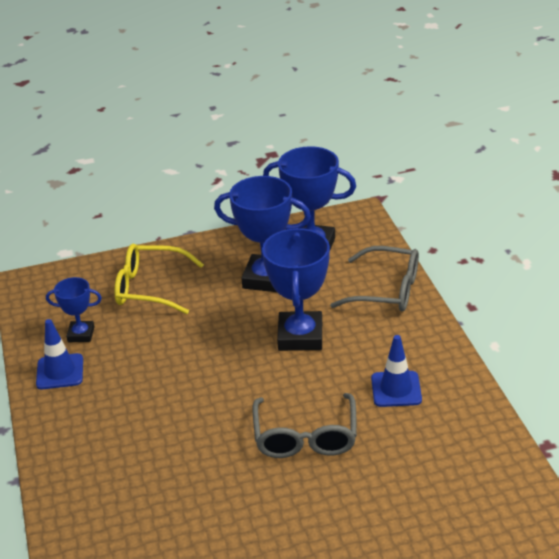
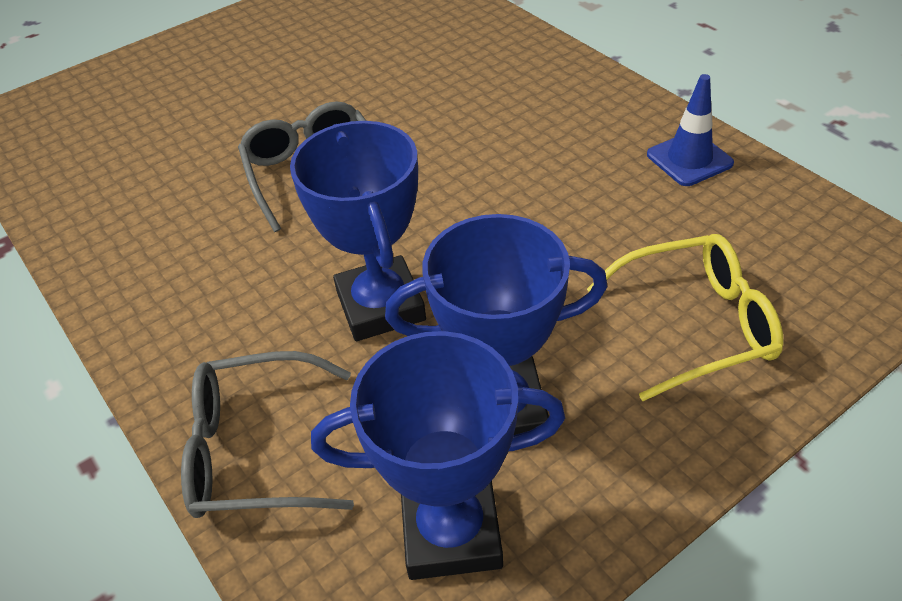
camera: 160 degrees right, 10 degrees up
(81, 334) = (720, 214): blue trophy -> none
(396, 389) = (208, 262): blue traffic cone -> none

